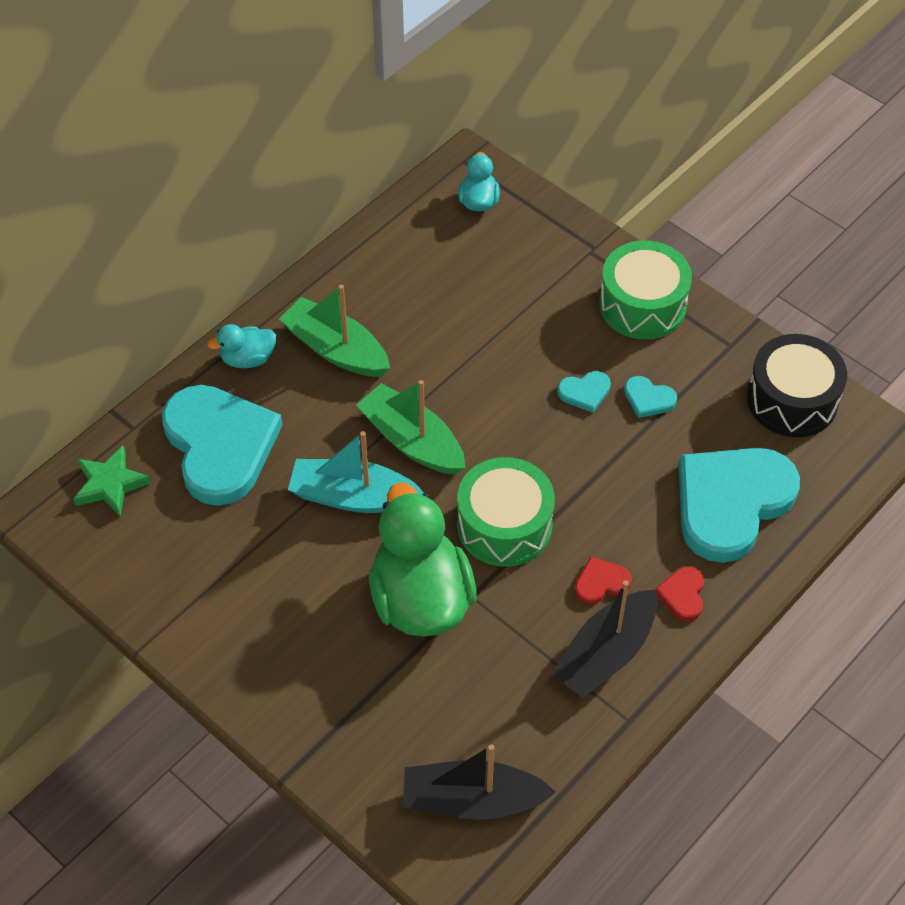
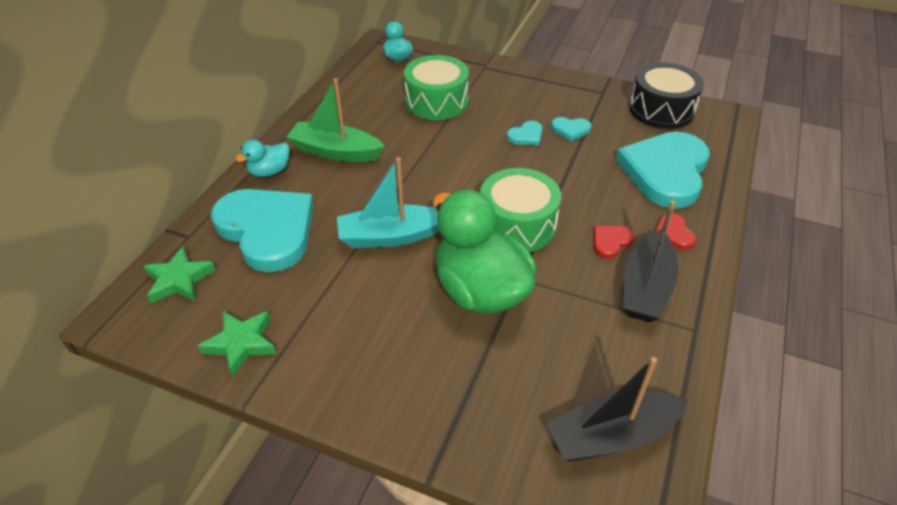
camera: 20 degrees left, 10 degrees down
(152, 582) = (241, 343): none -> green star
(412, 441) = (419, 191): green boat -> none
(642, 304) = (534, 84): green drum -> green drum (436, 102)

